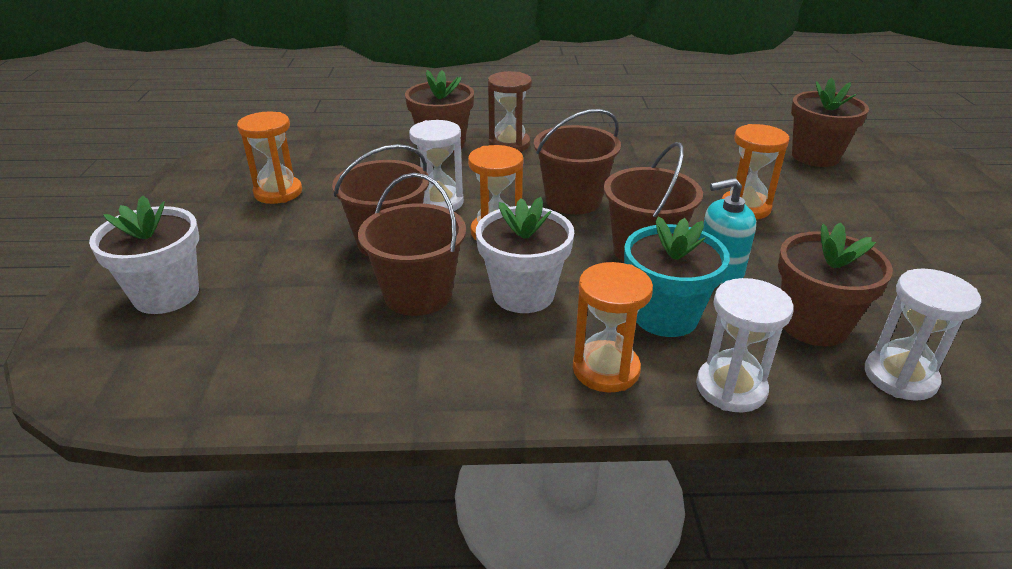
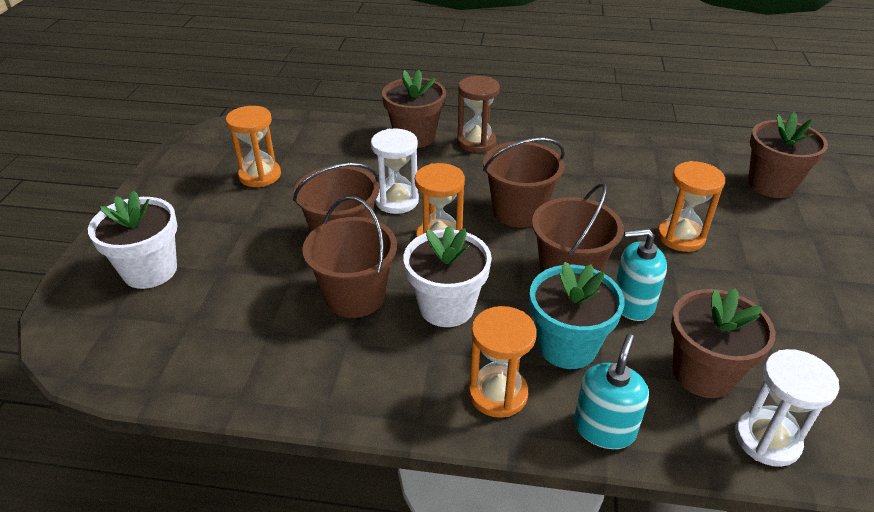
camera: 10 degrees right, 5 degrees up
(731, 388) = (604, 428): white hourglass -> turquoise soap dispenser

